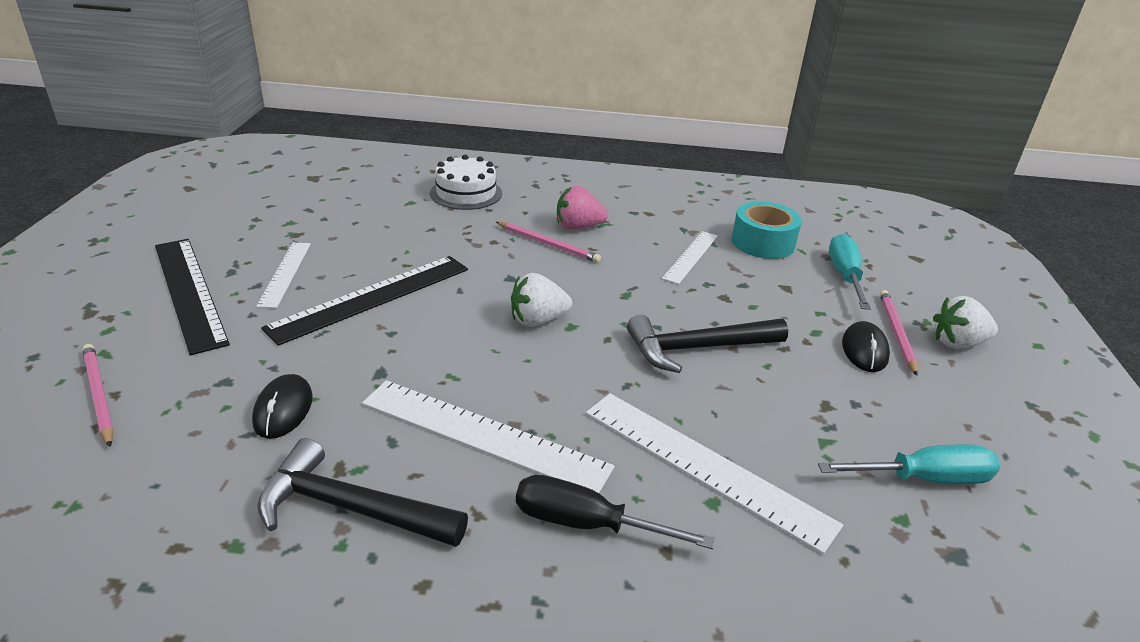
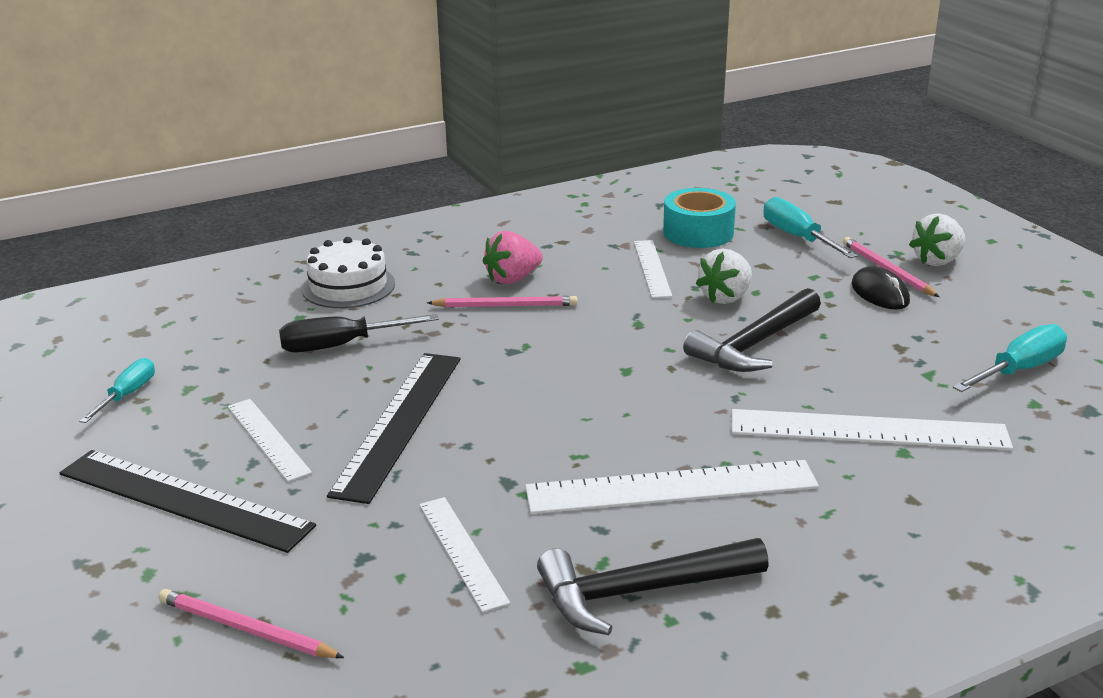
camera: 30 degrees left, 5 degrees down
(254, 213) = (127, 395): none -> turquoise screwdriver
(283, 409) = (462, 552): black mouse -> white ruler
(538, 320) = (590, 377): white strawberry -> white strawberry (726, 297)
(587, 524) = (836, 510): black screwdriver -> black screwdriver (341, 345)

